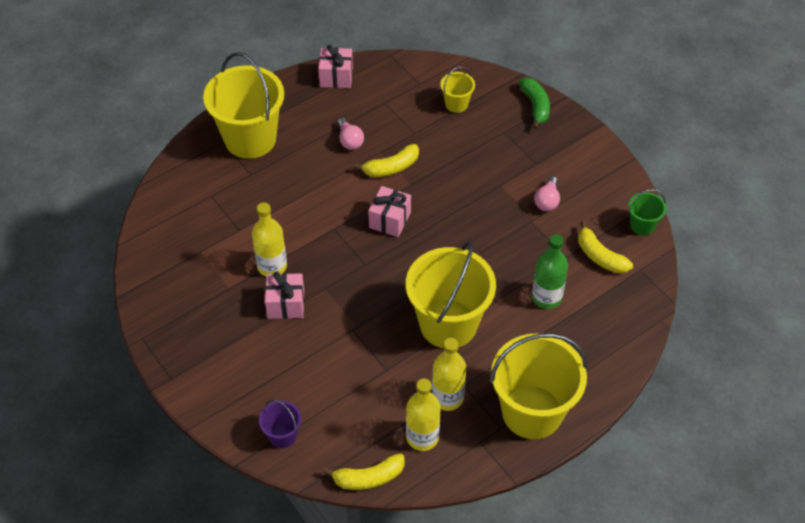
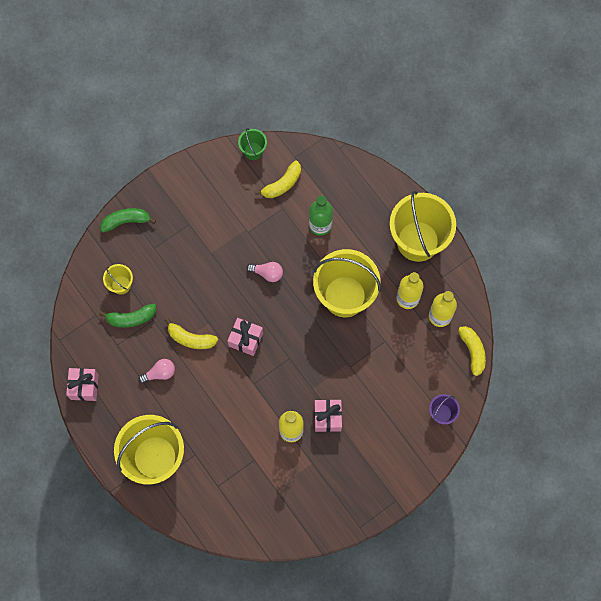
camera: 90 degrees left, 20 degrees up
(391, 168) = (191, 338): yellow banana -> yellow banana turned 135 degrees clockwise
(416, 114) = (131, 318): none -> green banana
(547, 201) = (228, 218): pink light bulb -> pink light bulb (267, 273)

